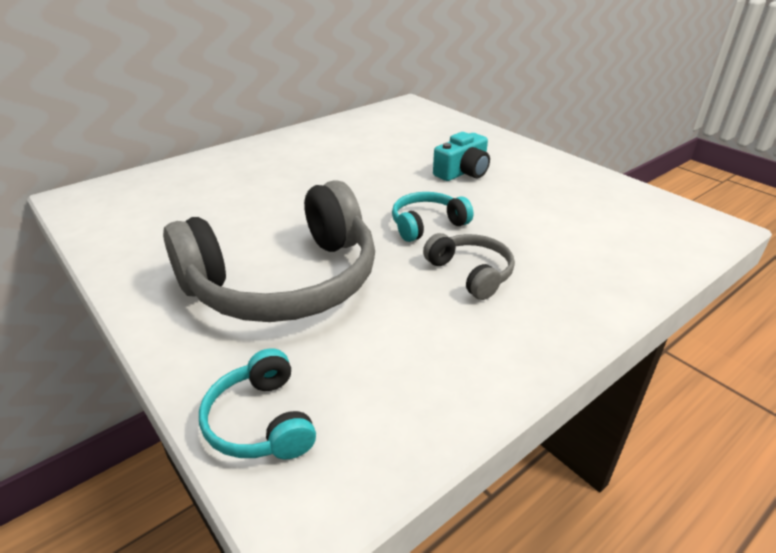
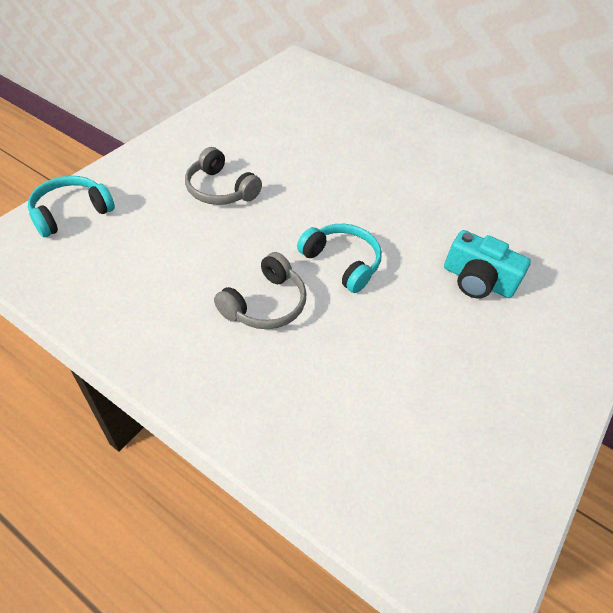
camera: 70 degrees right, 15 degrees up
(284, 281) = (220, 189): grey headphones -> grey headphones, size x0.45

